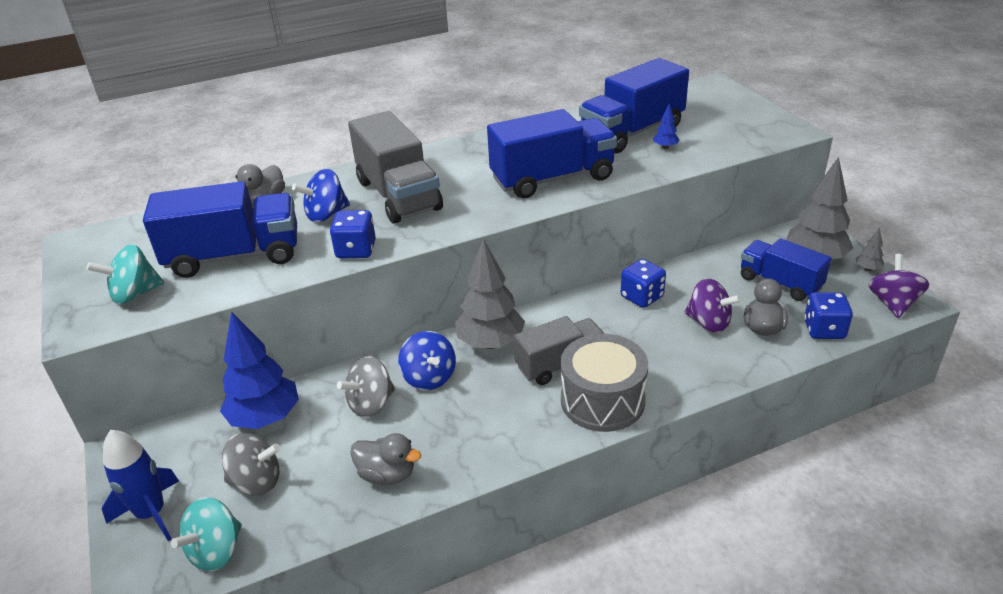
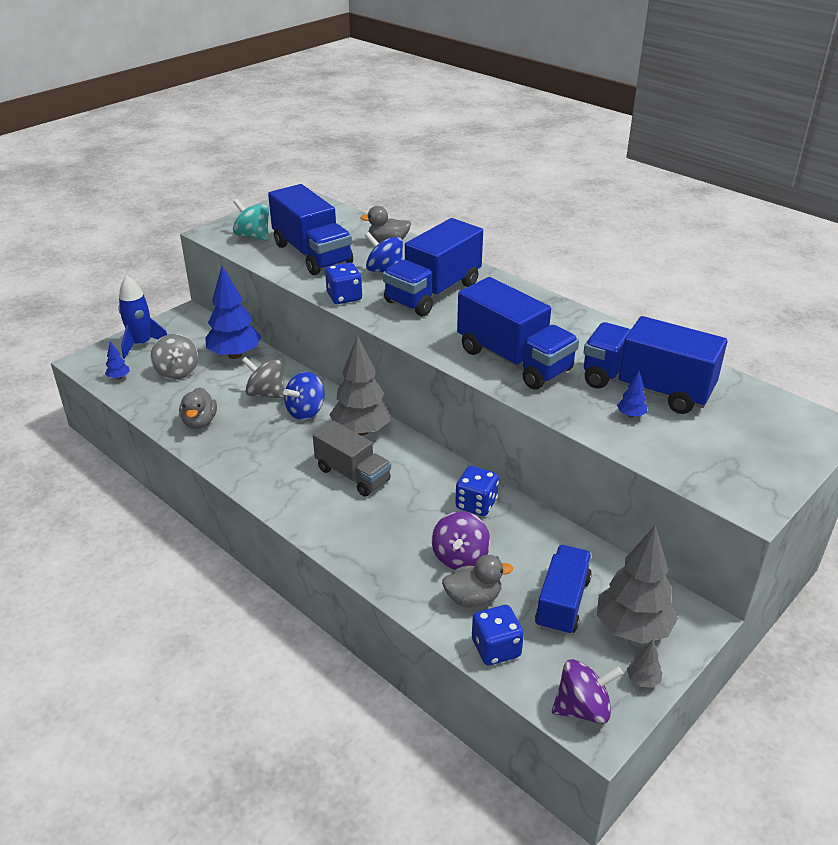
camera: 65 degrees right, 0 degrees up
(216, 551) = (119, 377): turquoise spinning top -> blue tree
(398, 195) = (433, 292): grey truck -> blue truck
(602, 400) = (317, 509): grey drum -> none

